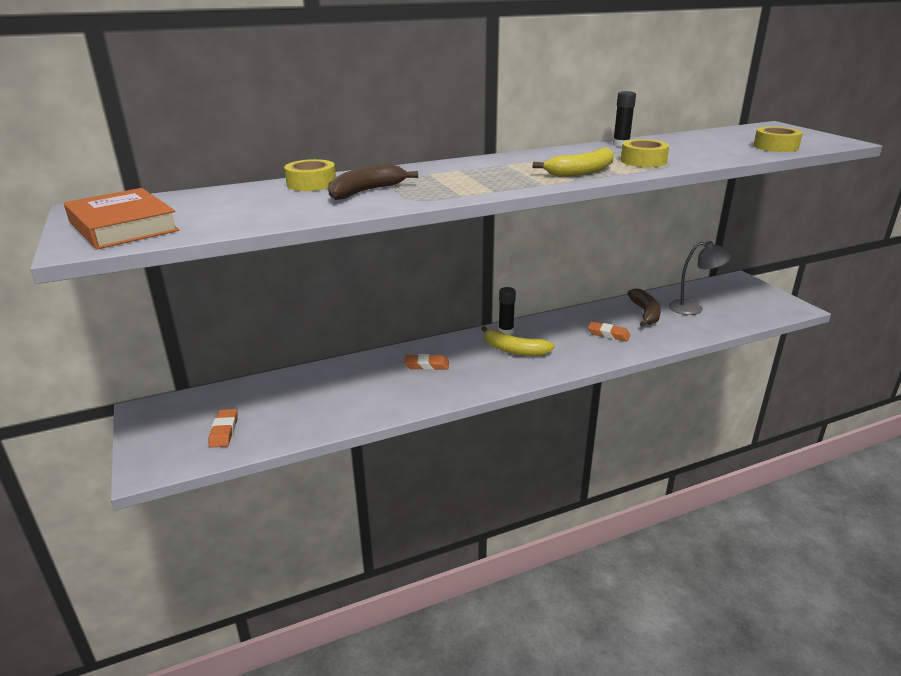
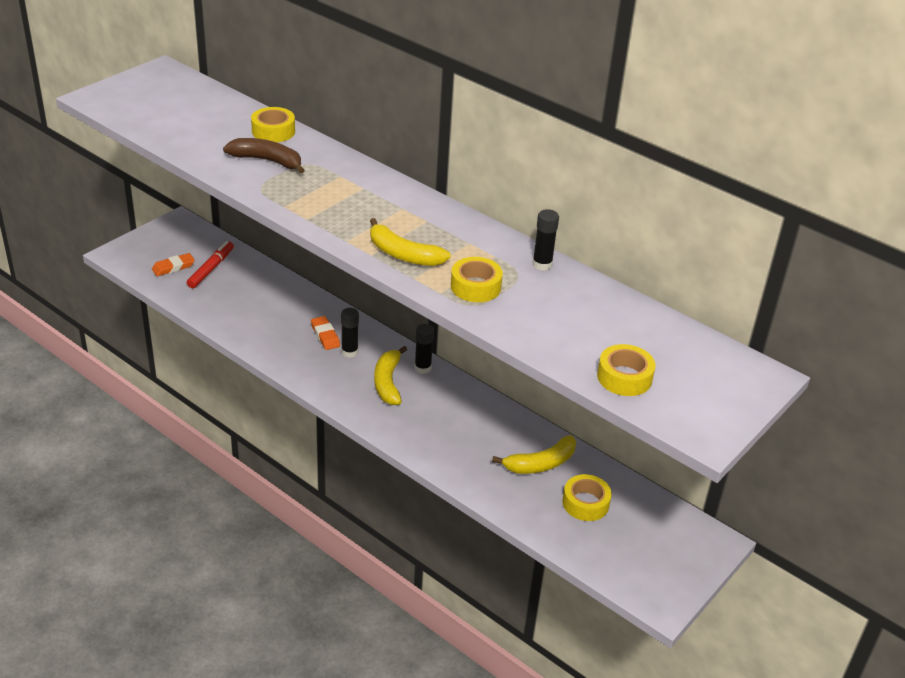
camera: 60 degrees right, 10 degrees up
(123, 226) = (134, 96): orange book -> none
(256, 406) = (211, 269): none -> red marker
(459, 358) = (349, 352): none -> black glue stick
(608, 334) = (467, 442): orange eraser -> none
(645, 313) = (540, 463): brown banana -> yellow banana
(693, 308) = (585, 503): grey lamp -> yellow tape

